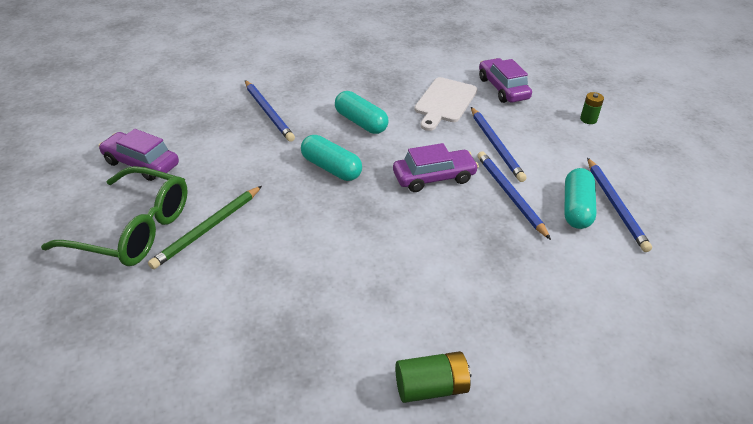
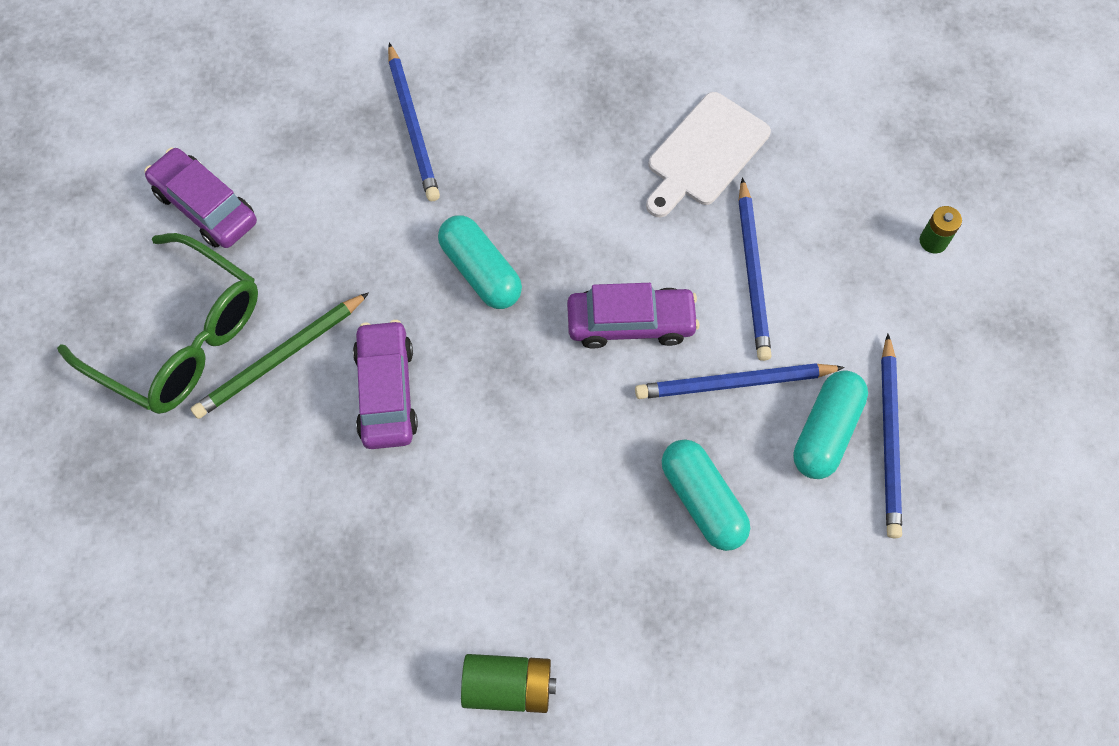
camera: 15 degrees right, 25 degrees up
(360, 122) = (553, 177): turquoise capsule -> turquoise capsule (702, 500)
(503, 88) = (817, 137): purple car -> purple car (387, 391)
(510, 195) = (734, 383): blue pencil -> blue pencil turned 90 degrees counterclockwise

